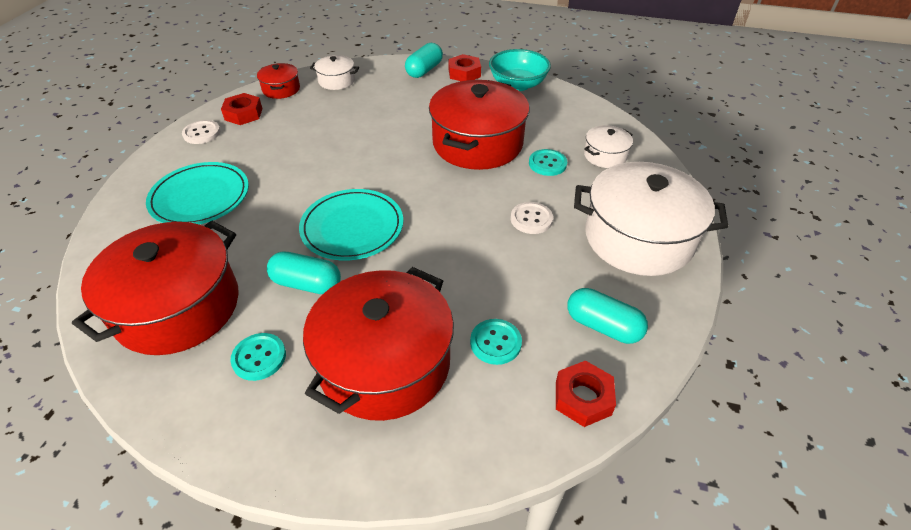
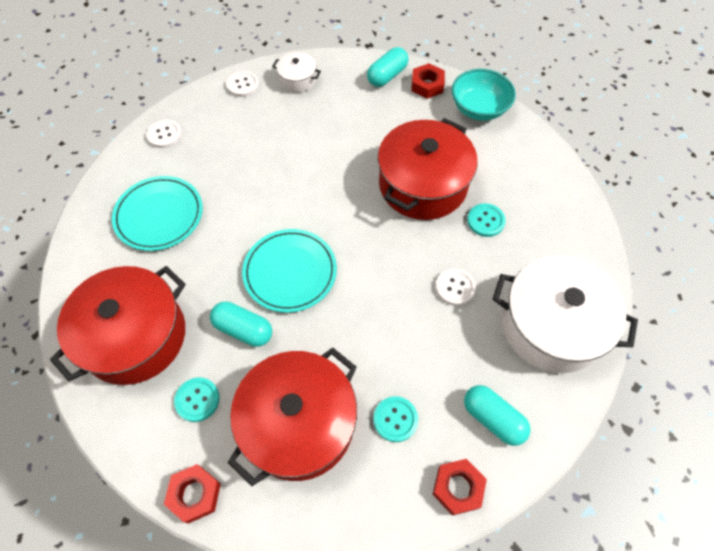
camera: 10 degrees right, 15 degrees up
(243, 114) = (204, 114): red nut -> red nut (195, 494)
(281, 89) = (243, 85): red pot -> white button
(605, 155) = (545, 218): white pot -> none

